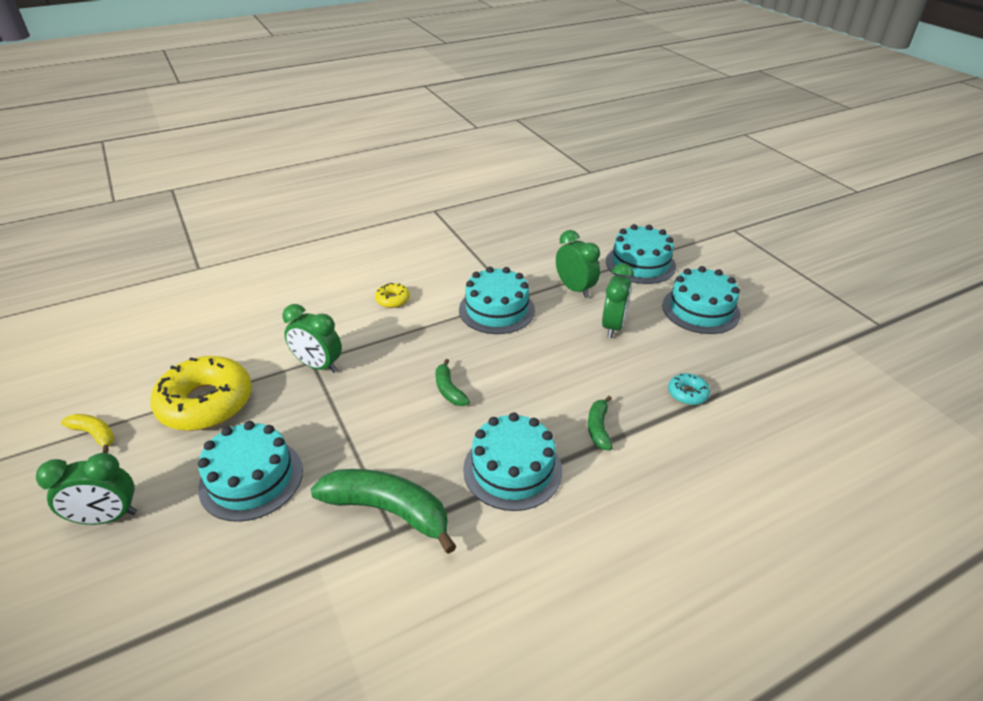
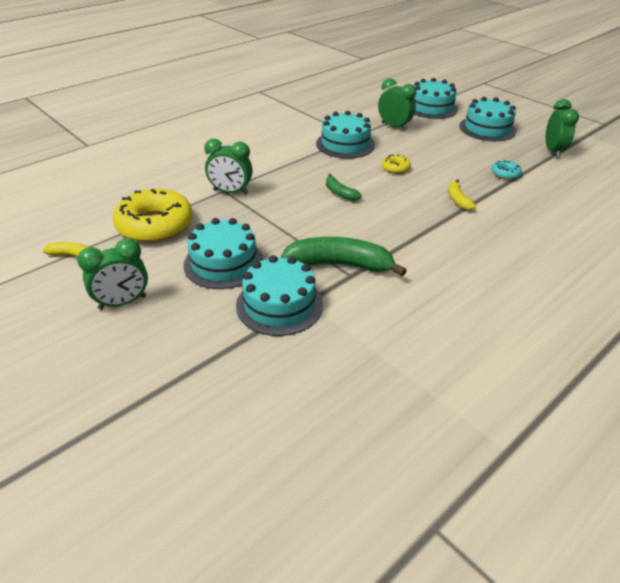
camera: 15 degrees left, 0 degrees up
(392, 300) = (262, 147): yellow donut -> yellow donut (395, 168)
(512, 469) = (413, 230): turquoise cake -> turquoise cake (279, 305)
(598, 428) = (458, 200): green banana -> yellow banana
(613, 326) = (434, 144): green clock -> green clock (553, 151)

